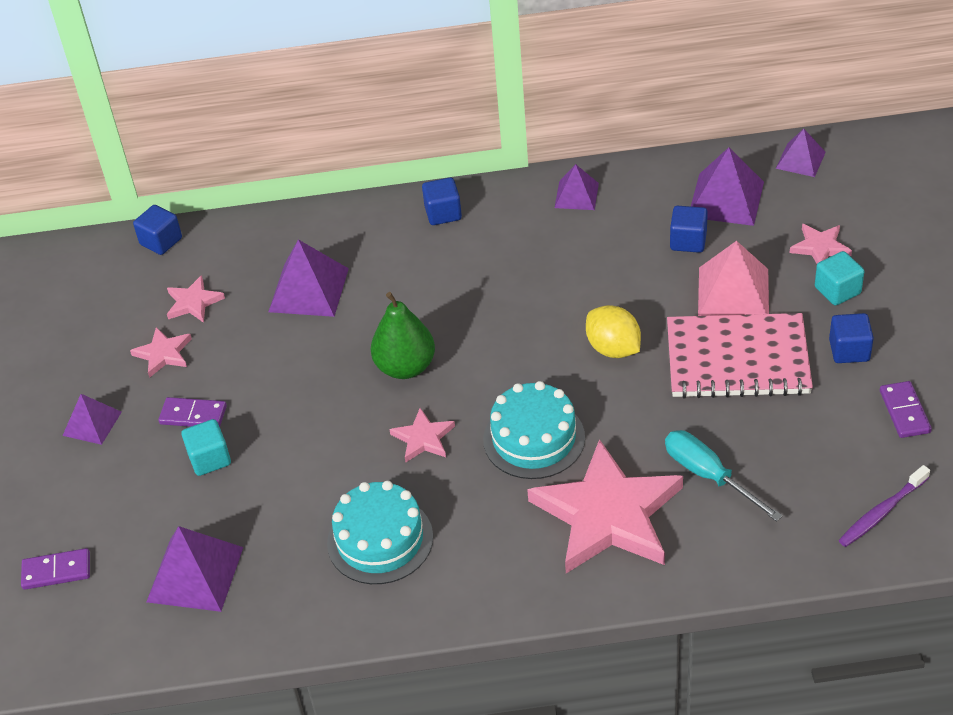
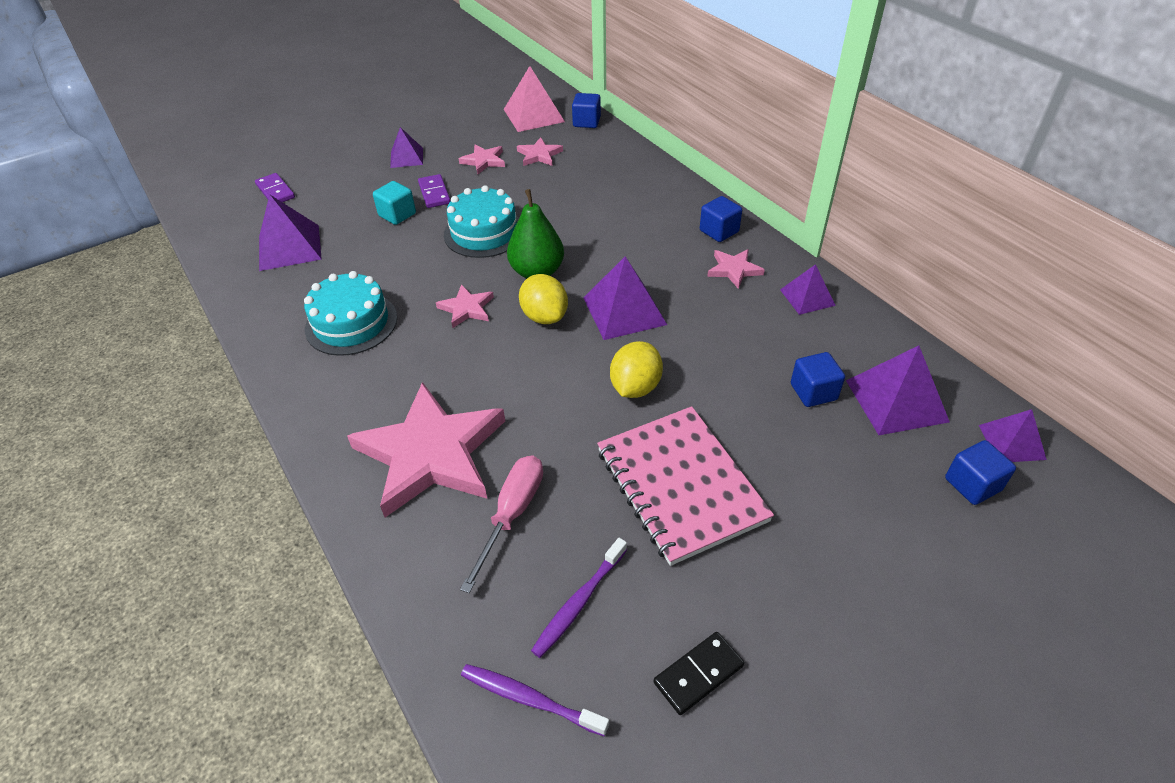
camera: 60 degrees right, 0 degrees up
(308, 290) = (586, 197): purple pyramid -> purple pyramid (624, 311)
(477, 381) = (544, 316): none -> yellow lemon
(534, 438) = (498, 373): turquoise cake -> turquoise cake (484, 232)
(709, 476) = (511, 514): turquoise screwdriver -> pink screwdriver
(733, 292) = (771, 450): pink pyramid -> pink pyramid (534, 115)
(815, 459) = (579, 602): none -> purple toothbrush
(820, 247) = (895, 503): pink star -> pink star (734, 270)
(837, 290) = (842, 541): turquoise cube -> none
(849, 350) = (758, 583): blue cube -> blue cube (972, 484)
(904, 411) = (698, 674): purple domino -> black domino

